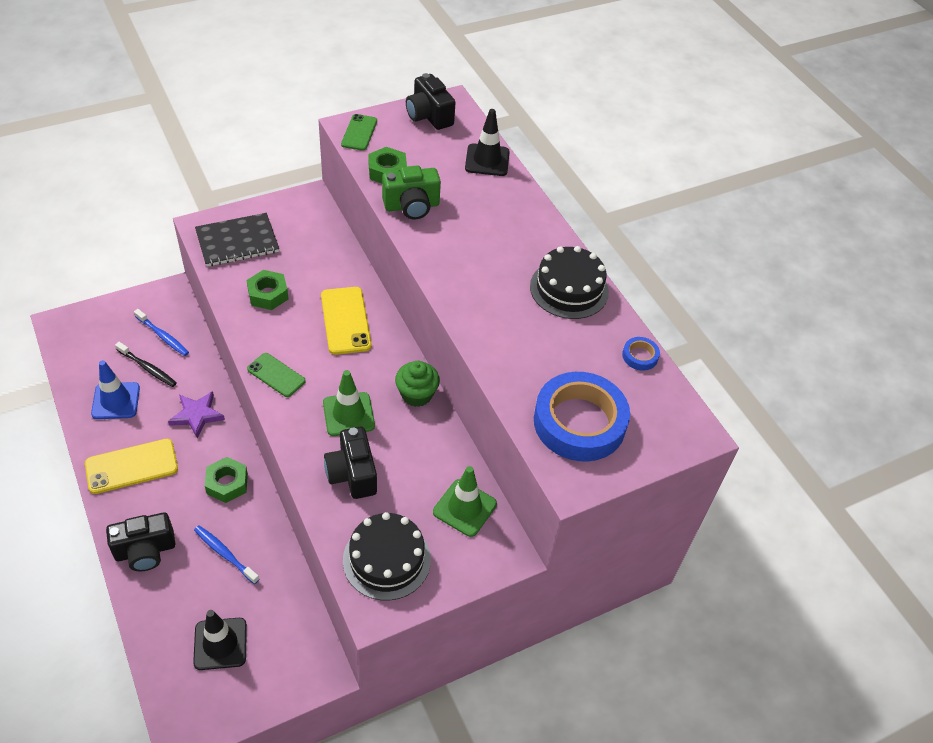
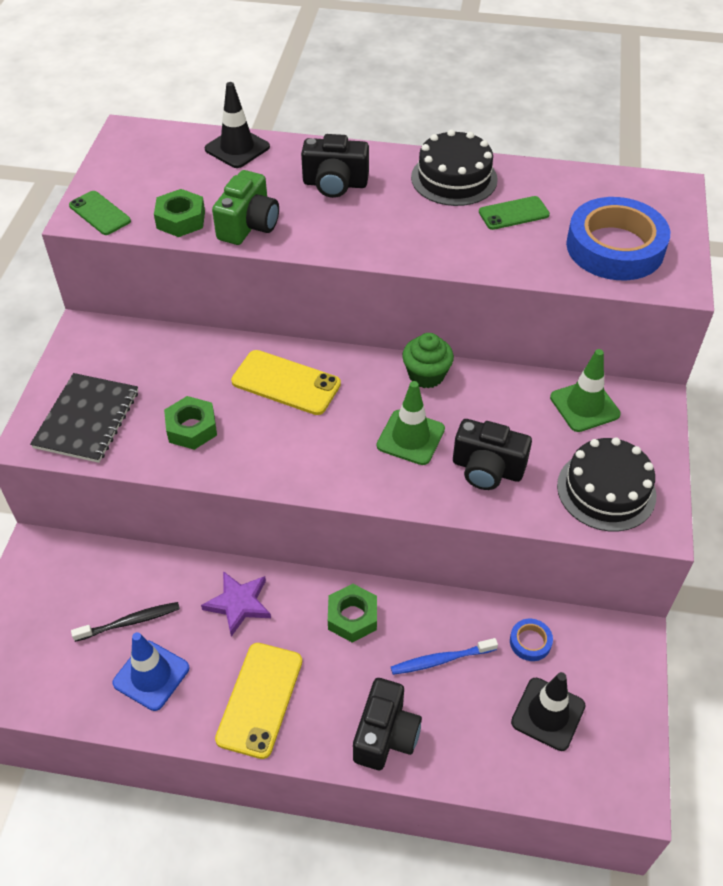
camera: 50 degrees left, 0 degrees up
(163, 336) = (96, 586): blue toothbrush -> none
(276, 375) = (311, 472): green phone -> green phone (513, 213)
(429, 116) = (131, 155): black camera -> black camera (335, 184)
(640, 356) = (567, 177): blue tape -> blue tape (530, 642)

